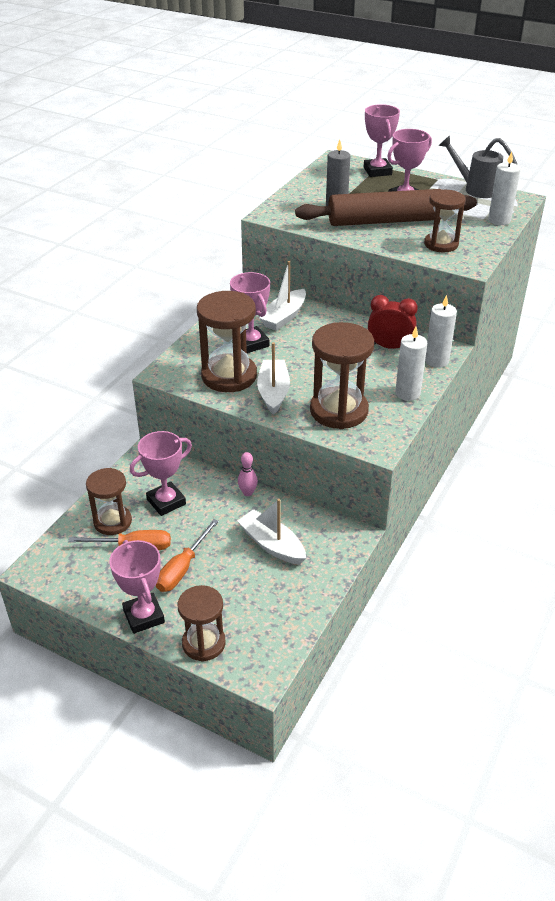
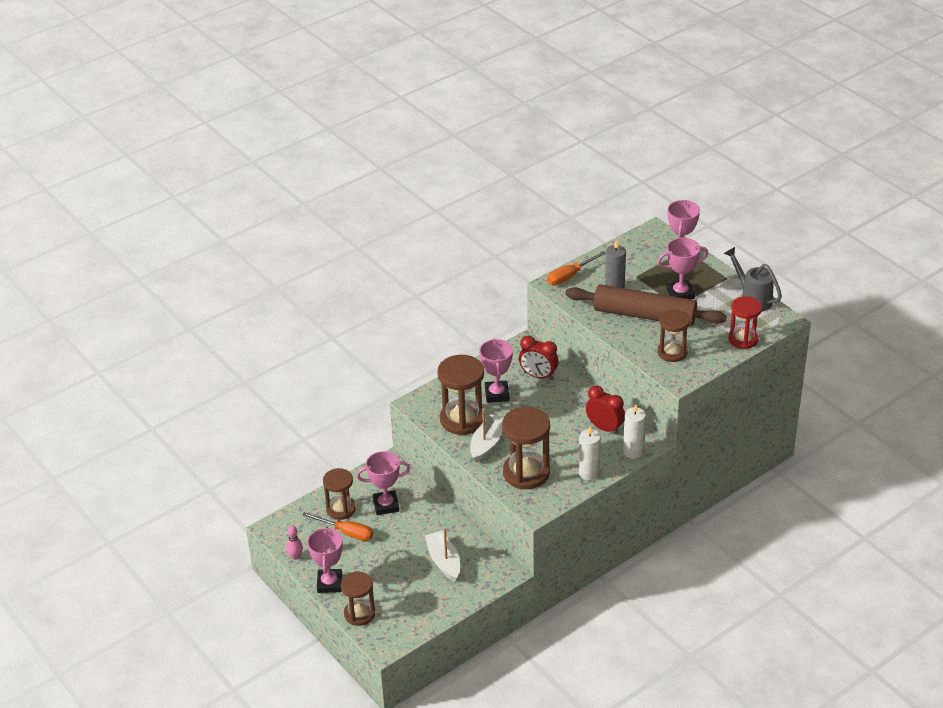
camera: 25 degrees right, 0 degrees up
(182, 568) = (372, 559): orange screwdriver -> orange screwdriver (570, 276)
(248, 492) = (449, 516): pink bowling pin -> pink bowling pin (295, 556)
(284, 317) = (538, 376): white boat -> red clock
(499, 220) = (743, 339): white candle -> red hourglass

